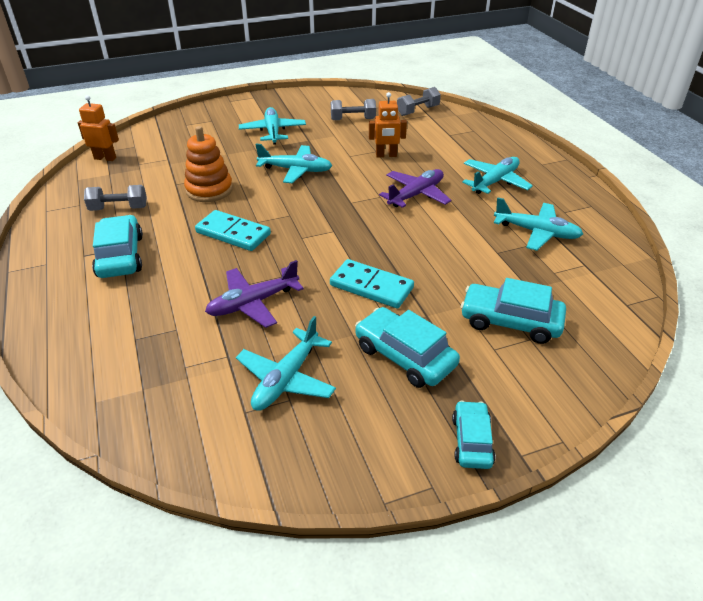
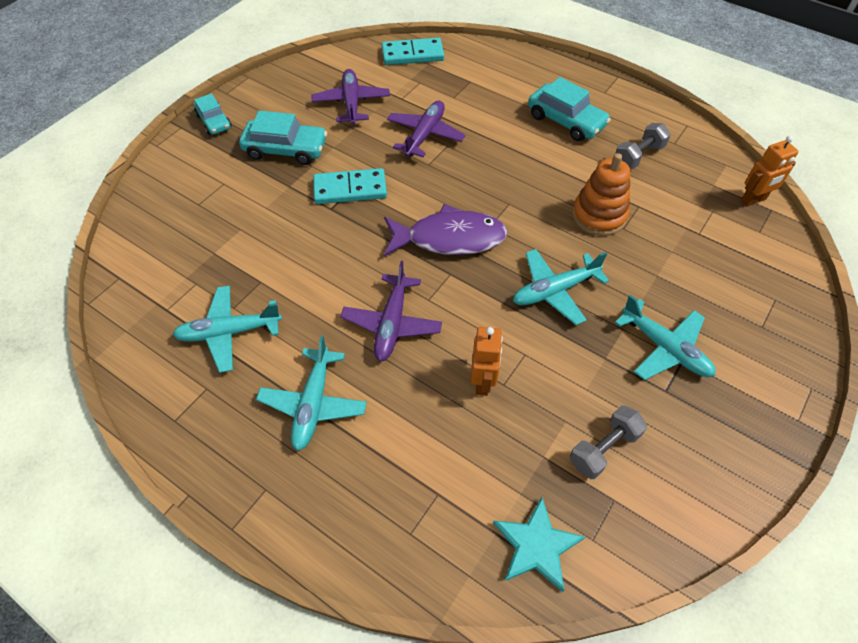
camera: 145 degrees right, 15 degrees up
(233, 233) = (513, 181): turquoise domino -> turquoise domino (412, 54)
(286, 379) = (351, 103): turquoise plane -> purple plane
(327, 219) = (450, 238): none -> purple fish
(386, 155) = (483, 381): orange robot -> orange robot turned 135 degrees clockwise
(418, 111) = (536, 546): grey dumbbell -> turquoise star
(510, 321) = (219, 211): turquoise car -> none

